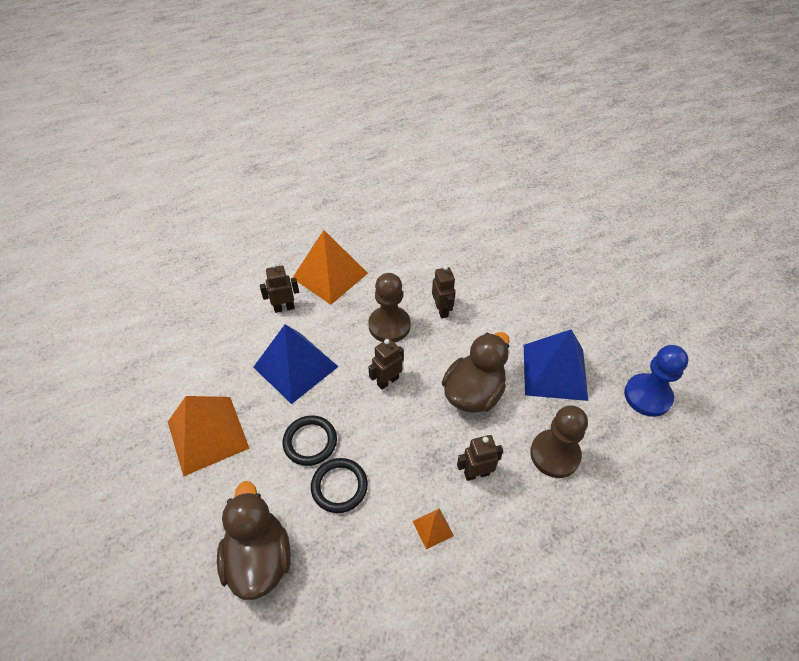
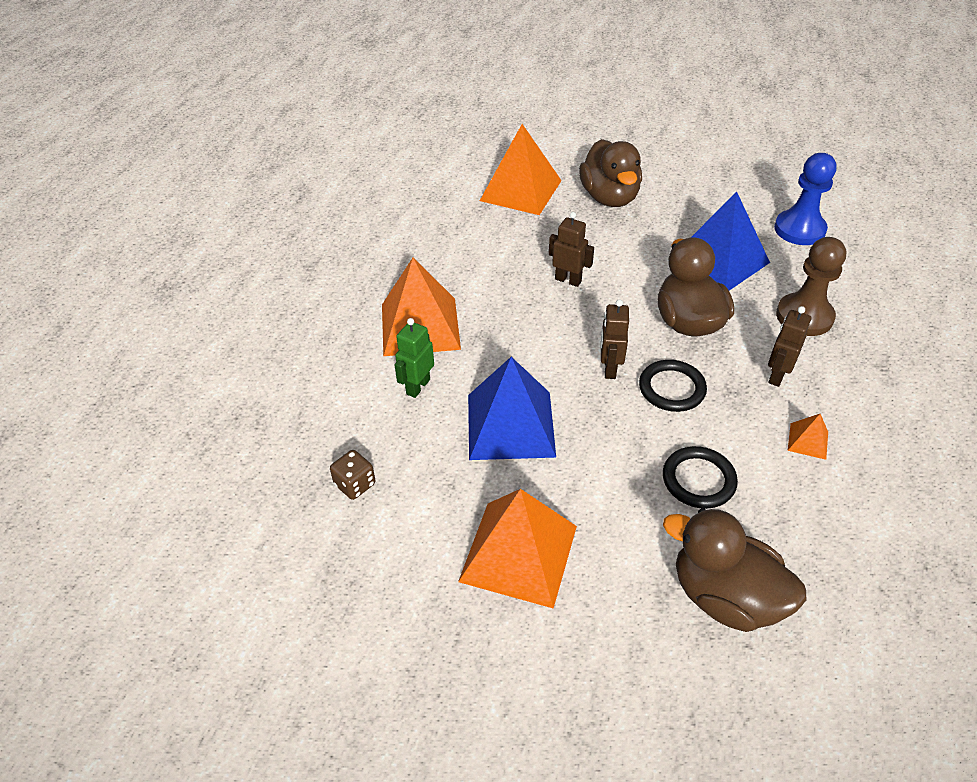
camera: 45 degrees left, 5 degrees down
(194, 334) = (355, 484): none -> brown dice
(284, 308) = (417, 386): brown robot -> green robot
(310, 442) = (621, 470): black ring -> black ring (672, 388)
(389, 325) = (542, 325): brown pawn -> none
(496, 233) = (521, 190): none -> orange pyramid
(544, 276) = (609, 197): none -> brown duck

